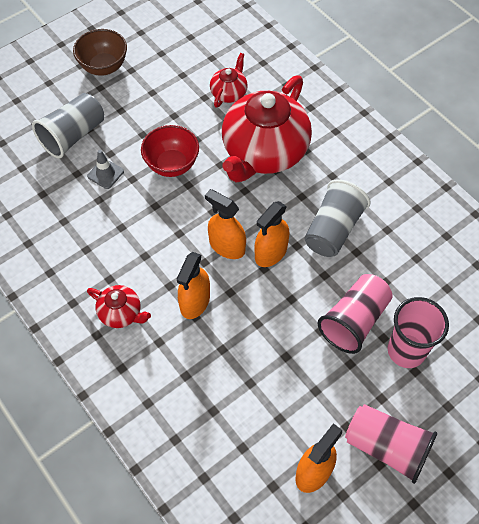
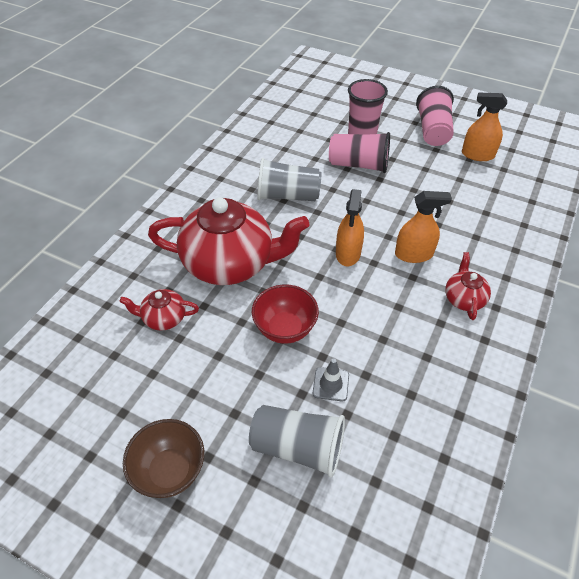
camera: 115 degrees left, 10 degrees down
(271, 252) = (334, 224): orange spray bottle -> none

